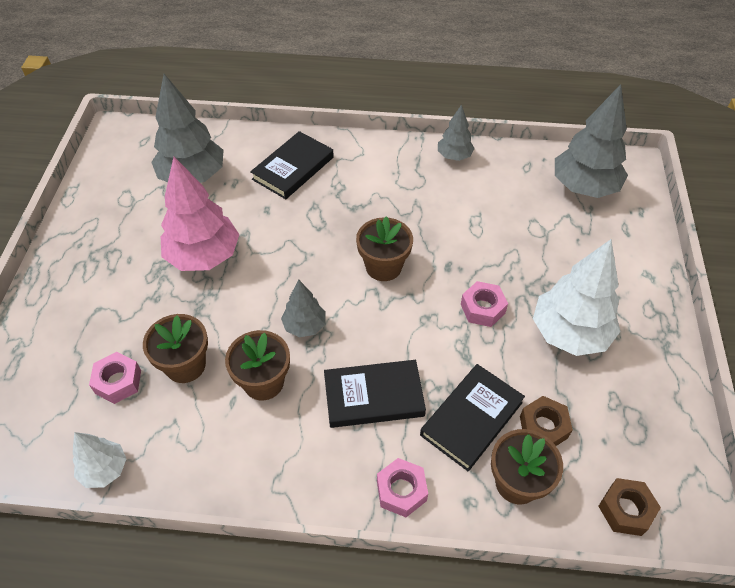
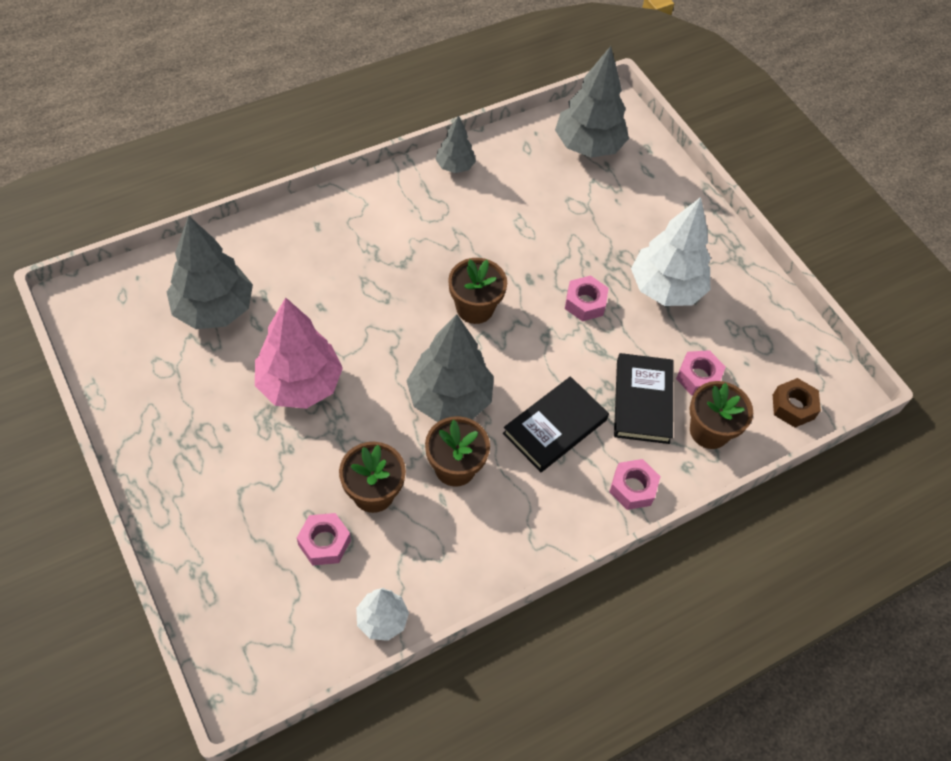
camera: 40 degrees left, 5 degrees up
(293, 168) = (311, 251): black book -> none
(305, 326) = (449, 399): grey tree -> grey tree, size x1.86
(543, 427) = (698, 377): brown nut -> pink nut

